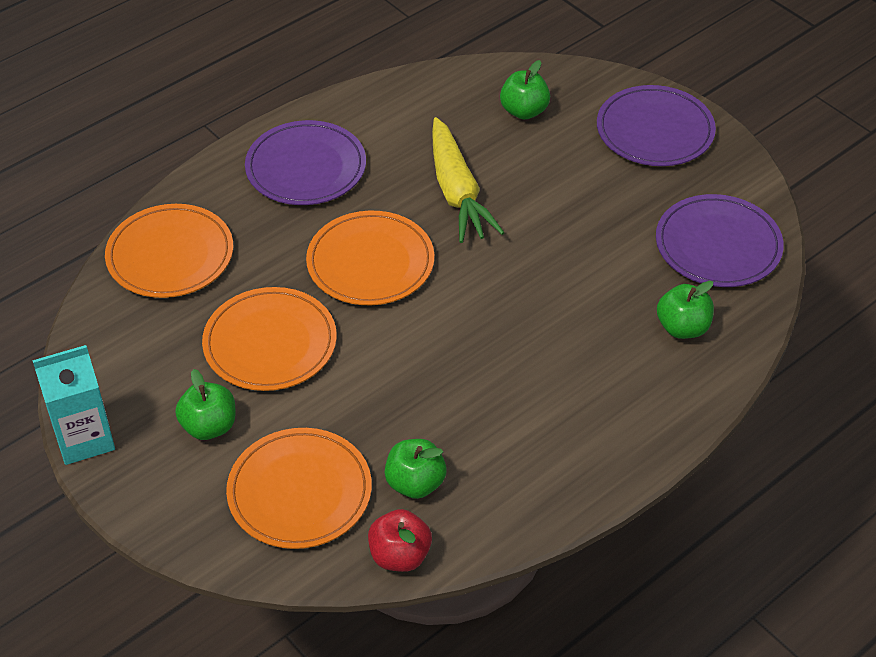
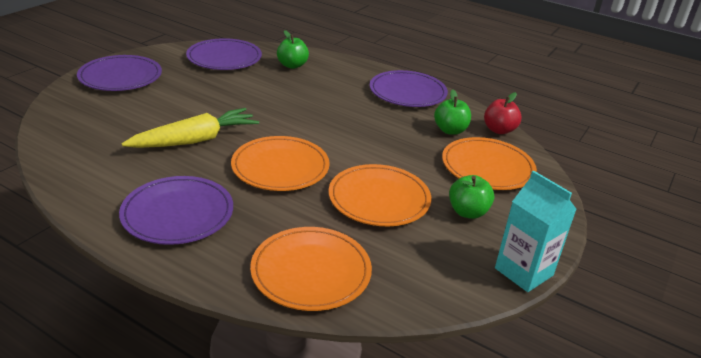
camera: 110 degrees left, 15 degrees down
(524, 111) = (98, 122): green apple -> none
(558, 466) = (407, 92): none -> purple plate

